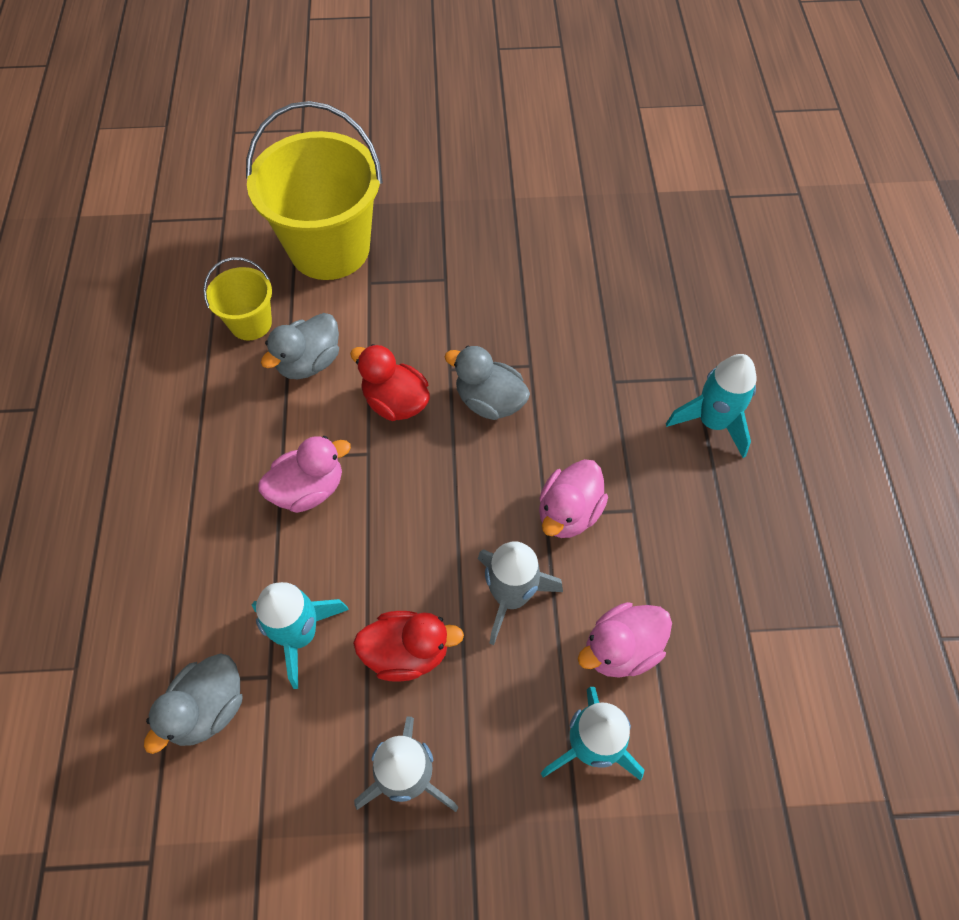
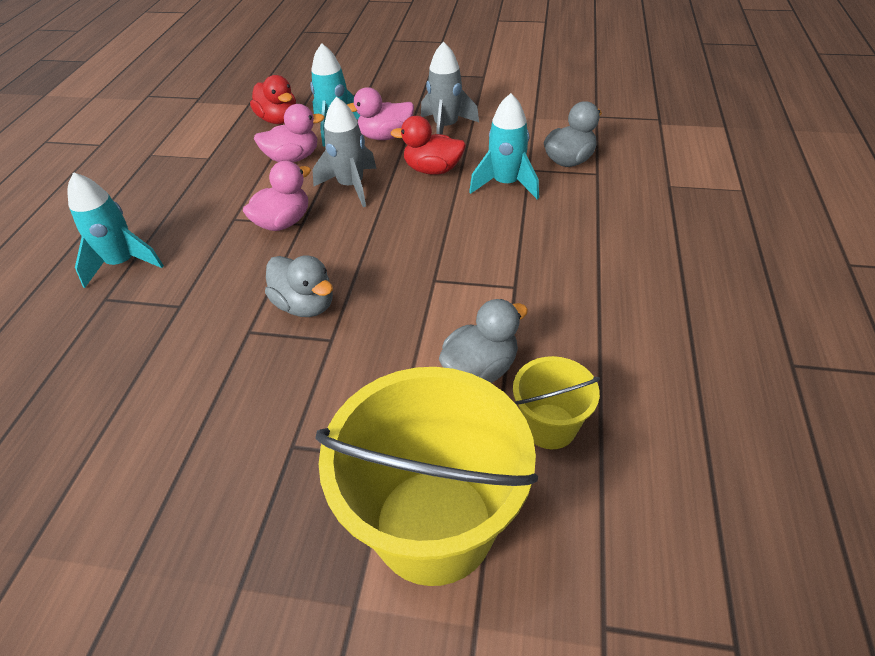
camera: 165 degrees left, 15 degrees down
(309, 489) = (492, 261): pink duck -> pink duck (385, 136)
(395, 402) = (396, 317): red duck -> red duck (279, 120)

